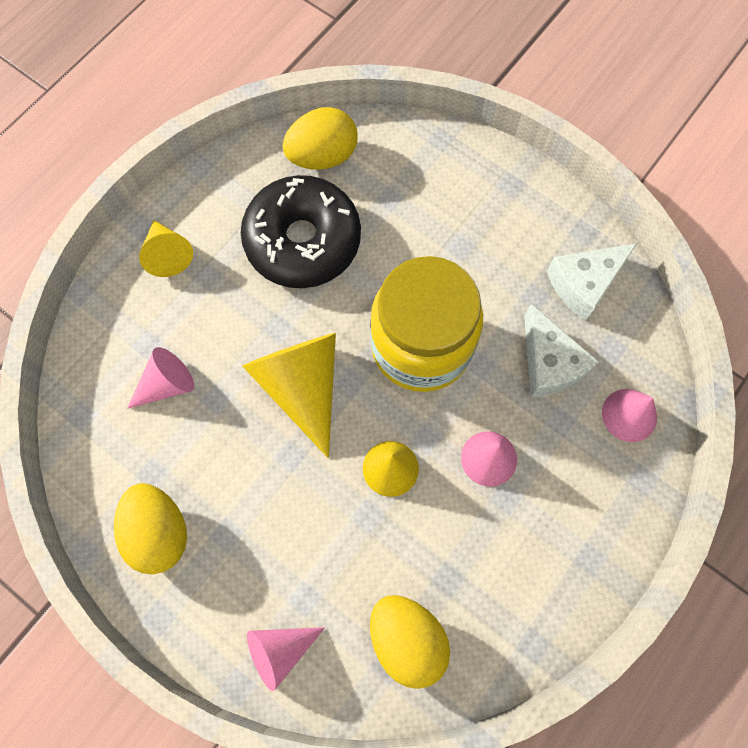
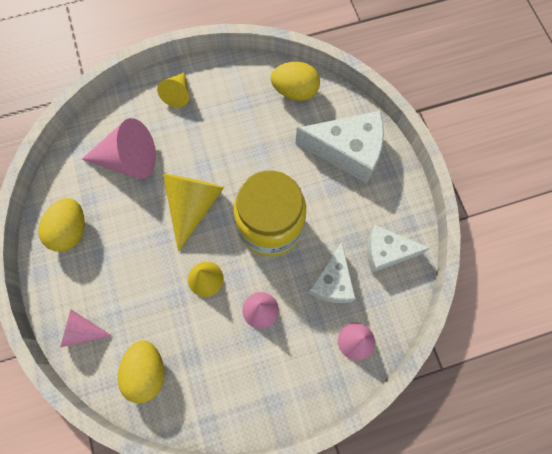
camera: 35 degrees right, 0 degrees up
(167, 384) = (128, 160): pink cone -> pink cone, size x1.74
(303, 241) = (250, 130): black donut -> none
(446, 191) = (347, 151): none -> white cheese

